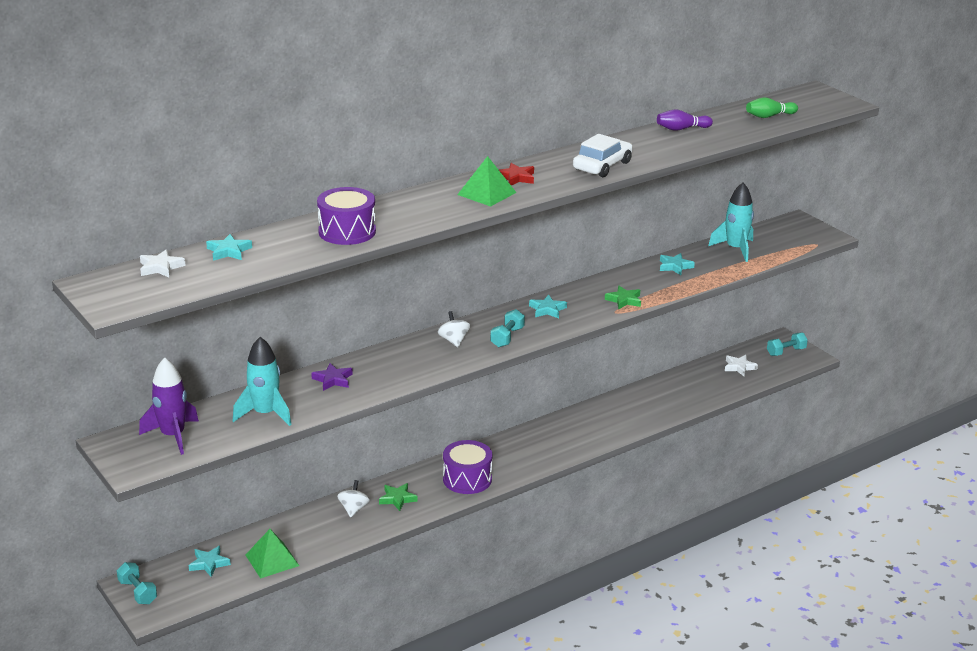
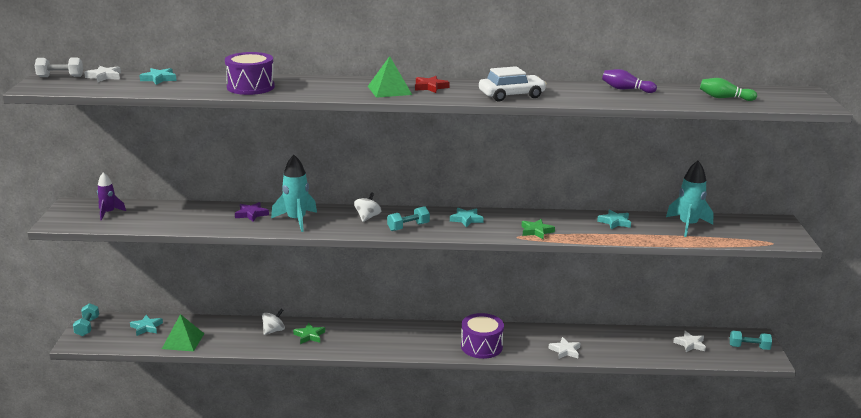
camera: 35 degrees right, 5 degrees down
(109, 283) = (60, 77): none -> white dumbbell
(173, 436) = (108, 213): purple rocket -> purple rocket, size x0.63
(265, 414) = (179, 219): turquoise rocket -> turquoise rocket (296, 220)
(467, 479) = (372, 342): purple drum -> purple drum (481, 346)
(647, 415) = (565, 351): none -> white star

